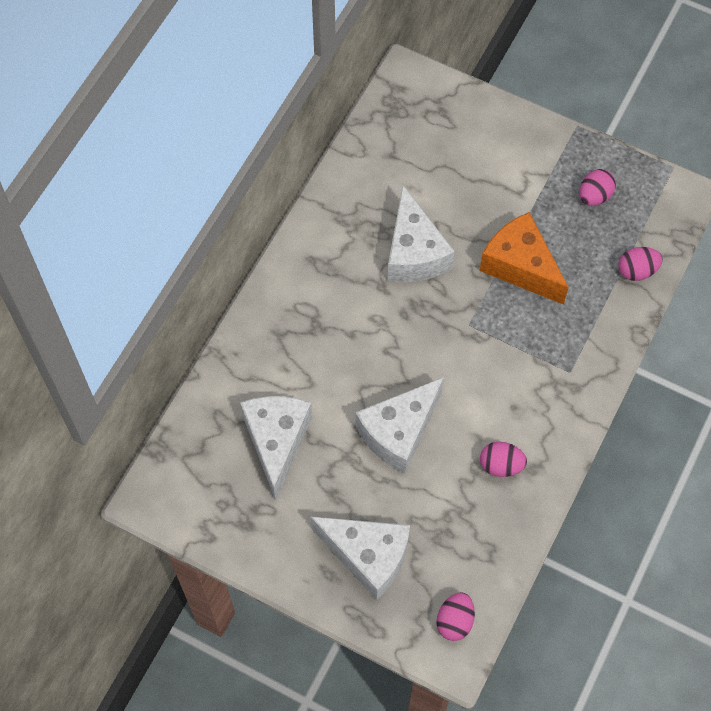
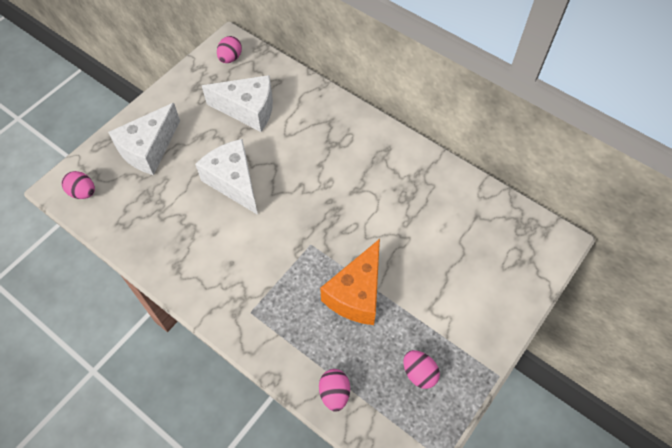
camera: 100 degrees right, 5 degrees down
(414, 253) = (382, 216): white cheese -> none
(501, 465) = (186, 244): pink egg -> pink egg (230, 58)
(520, 266) = (356, 294): orange cheese -> orange cheese turned 150 degrees clockwise

